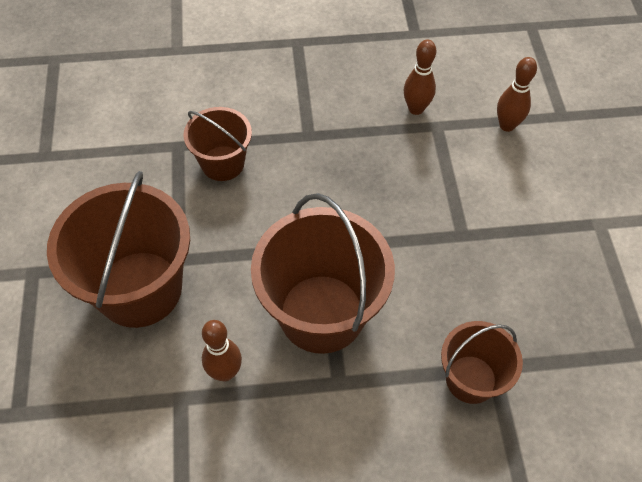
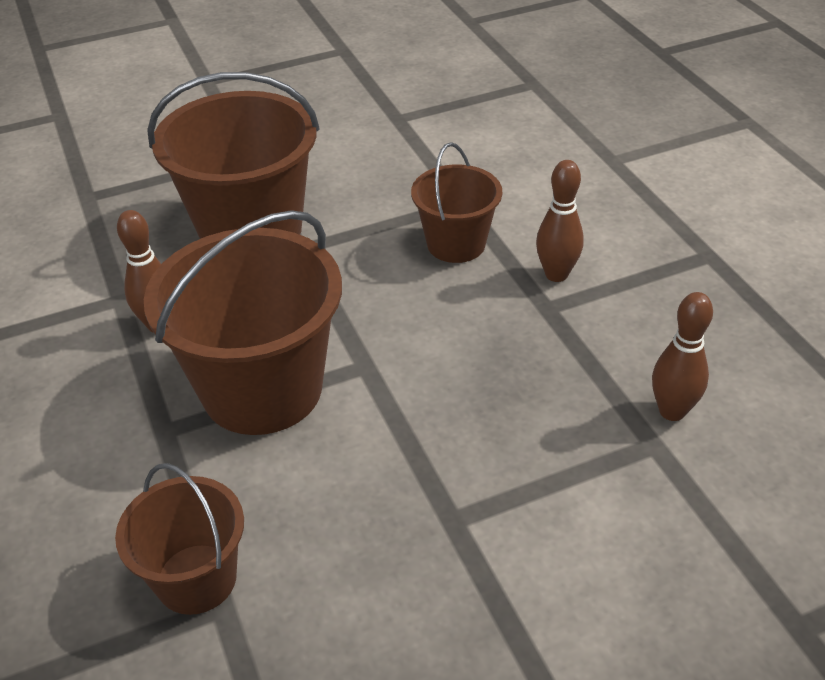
camera: 75 degrees right, 15 degrees down
(507, 125) = (717, 541): brown bowling pin -> brown bowling pin (556, 274)

